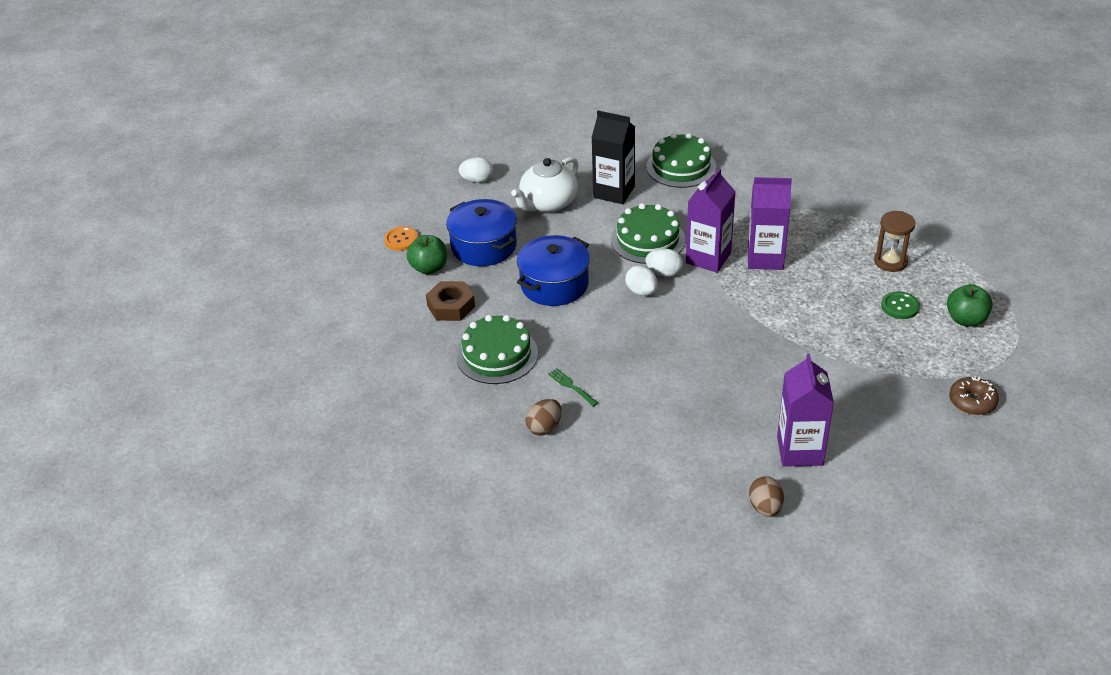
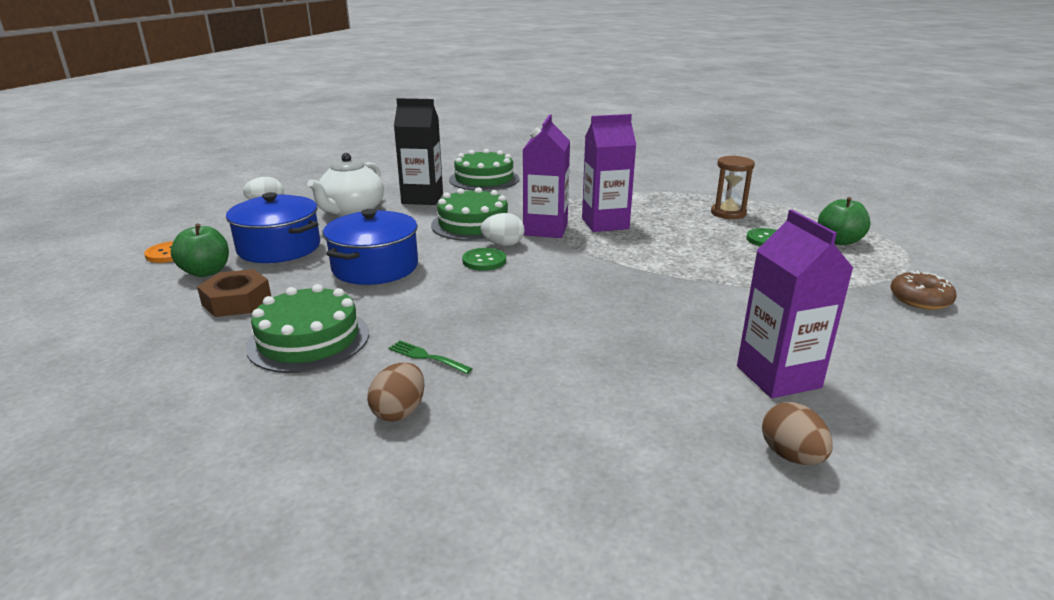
camera: 20 degrees left, 15 degrees down
(641, 292) = (484, 261): white egg -> green button

